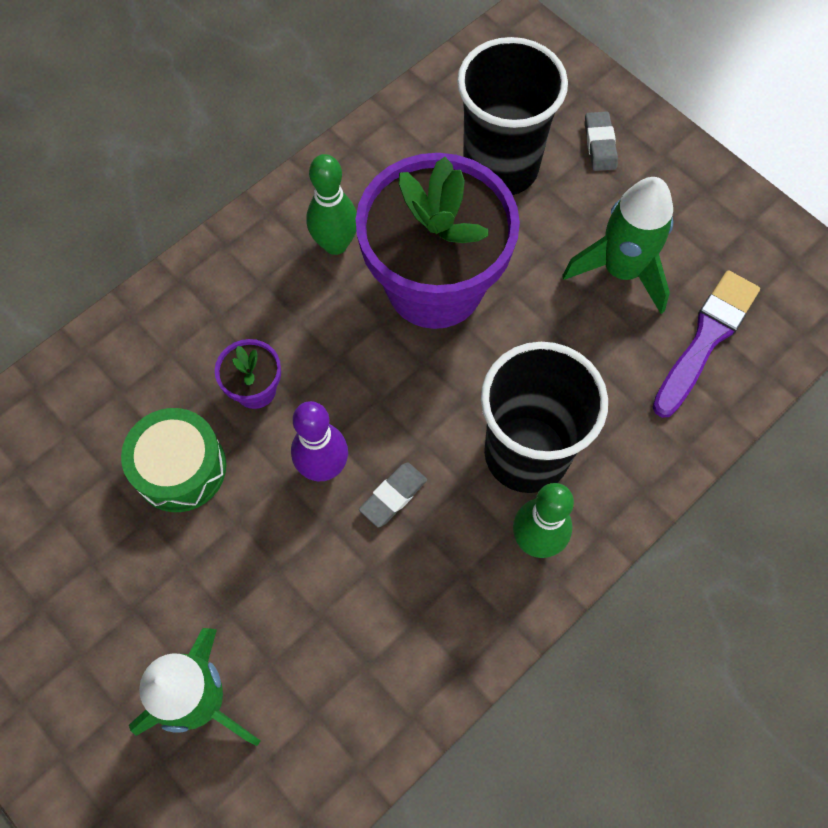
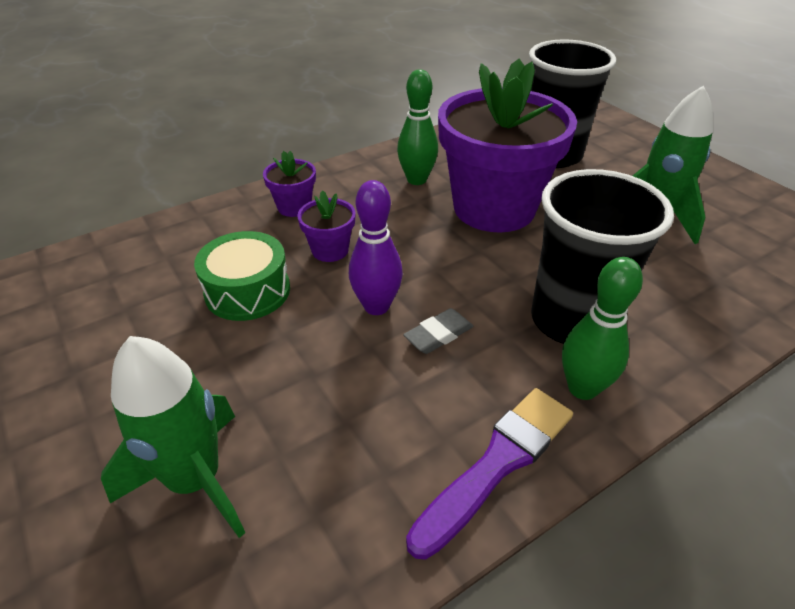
camera: 10 degrees right, 25 degrees down
(195, 320) = (294, 207): none -> purple flower pot
(600, 144) = (631, 151): grey eraser -> none
(706, 339) = (740, 264): purple brush -> purple brush (497, 463)

